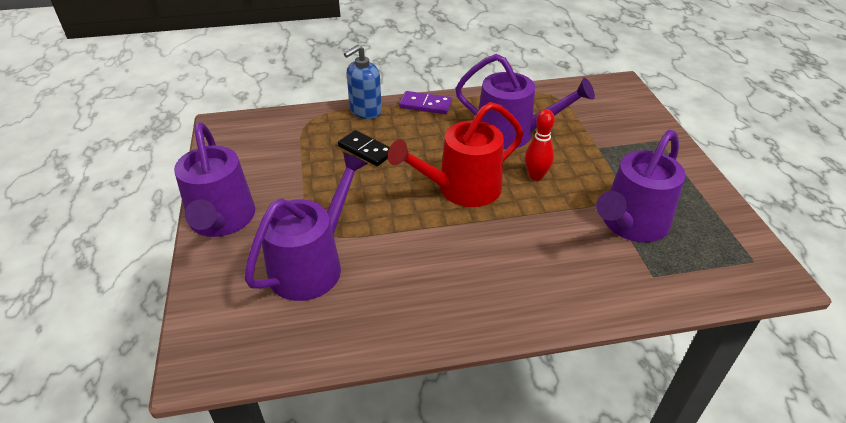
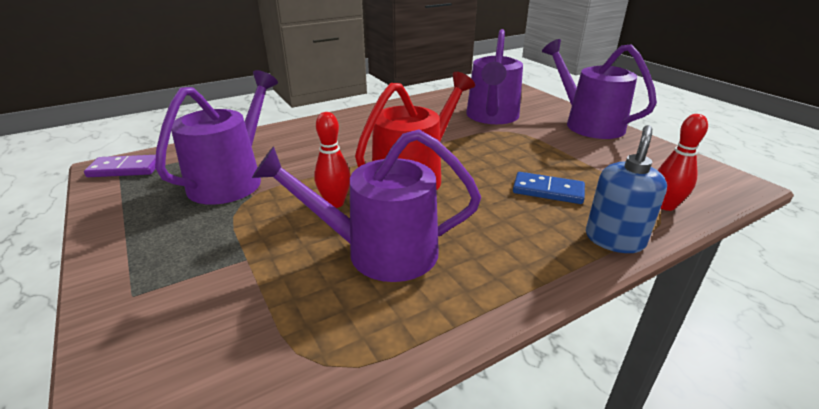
camera: 160 degrees right, 10 degrees down
(301, 122) = (665, 206): none -> red bowling pin
(366, 150) = (548, 191): black domino -> blue domino
(425, 105) = (543, 272): purple domino -> purple domino (125, 169)

